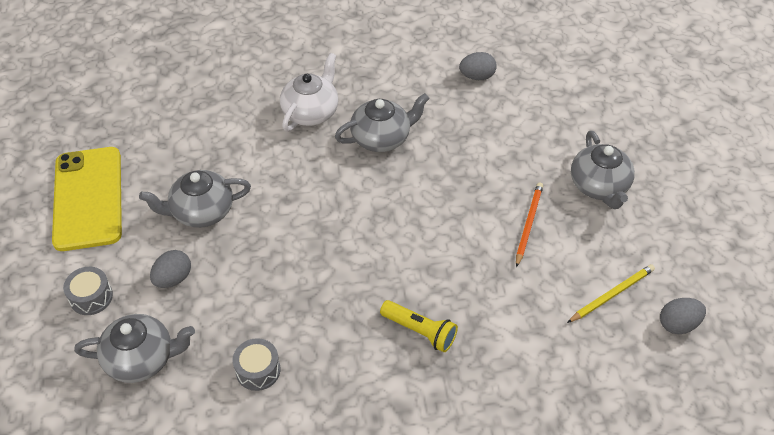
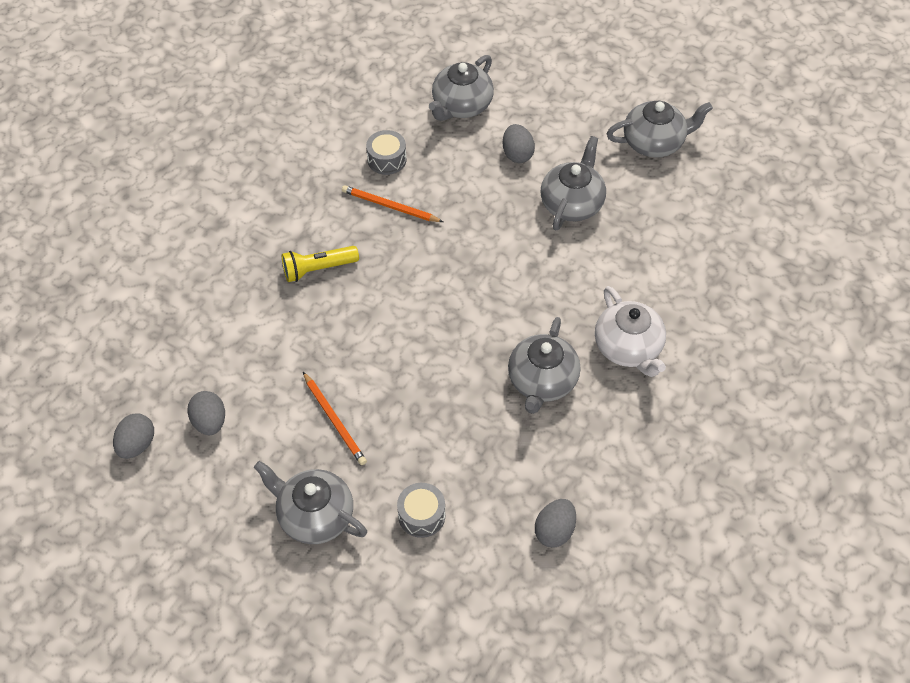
camera: 130 degrees right, 5 degrees up
(88, 198) = (654, 142): yellow phone -> grey teapot
(91, 297) = (545, 103): grey drum -> grey drum (421, 515)
(310, 329) = (390, 206): none -> orange pencil
(612, 294) = (210, 422): yellow pencil -> grey egg

